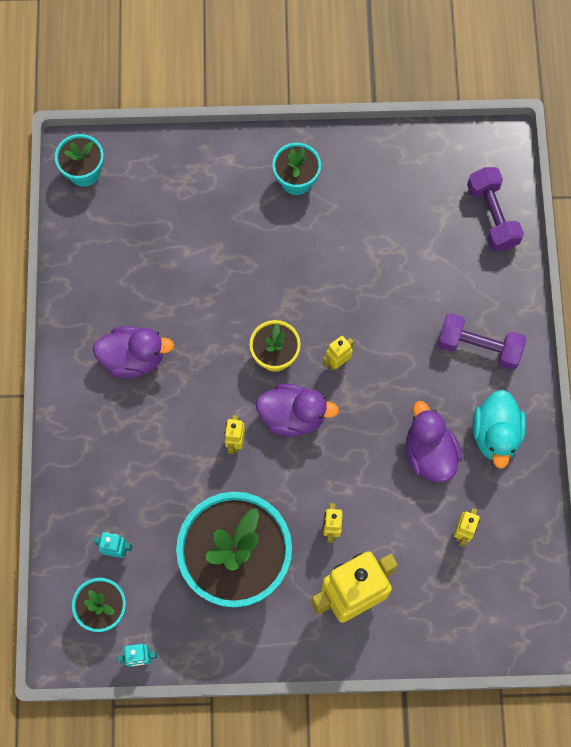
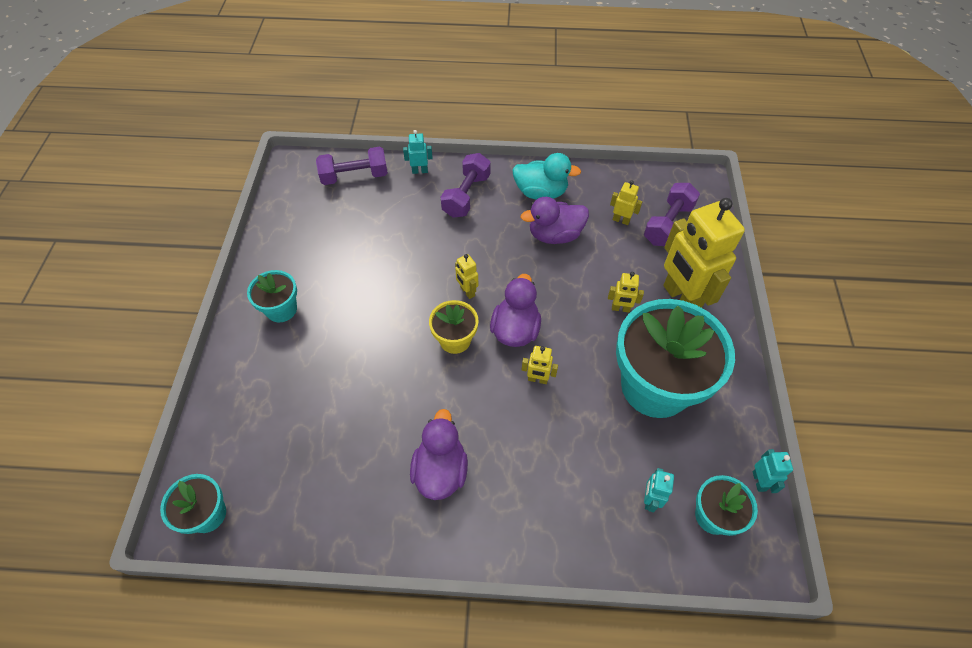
camera: 85 degrees left, 15 degrees down
(463, 590) = (668, 224): none -> purple dumbbell
(512, 288) = (420, 171): none -> turquoise robot

